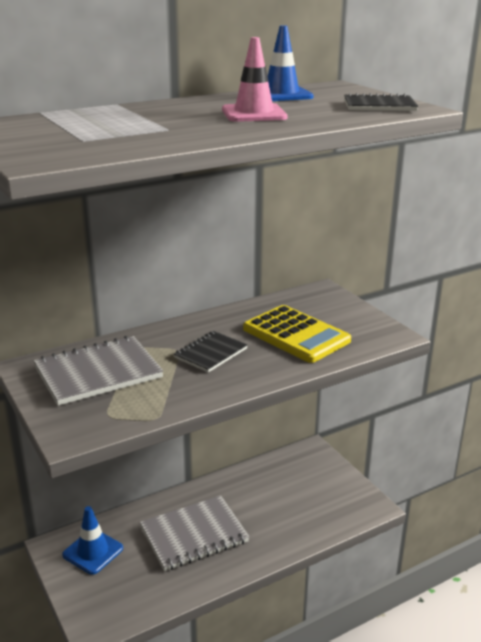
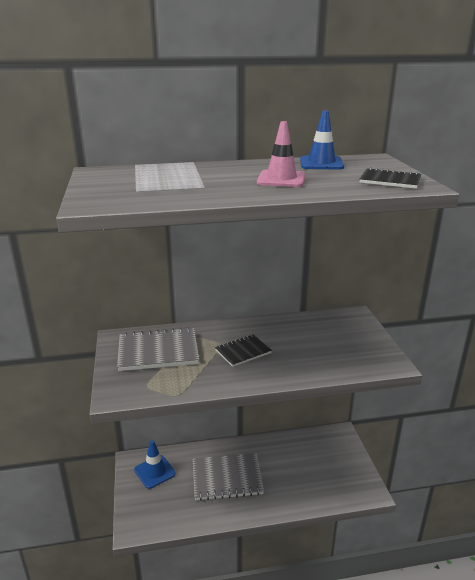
camera: 20 degrees right, 0 degrees up
(296, 335) = (314, 349): yellow calculator -> none

